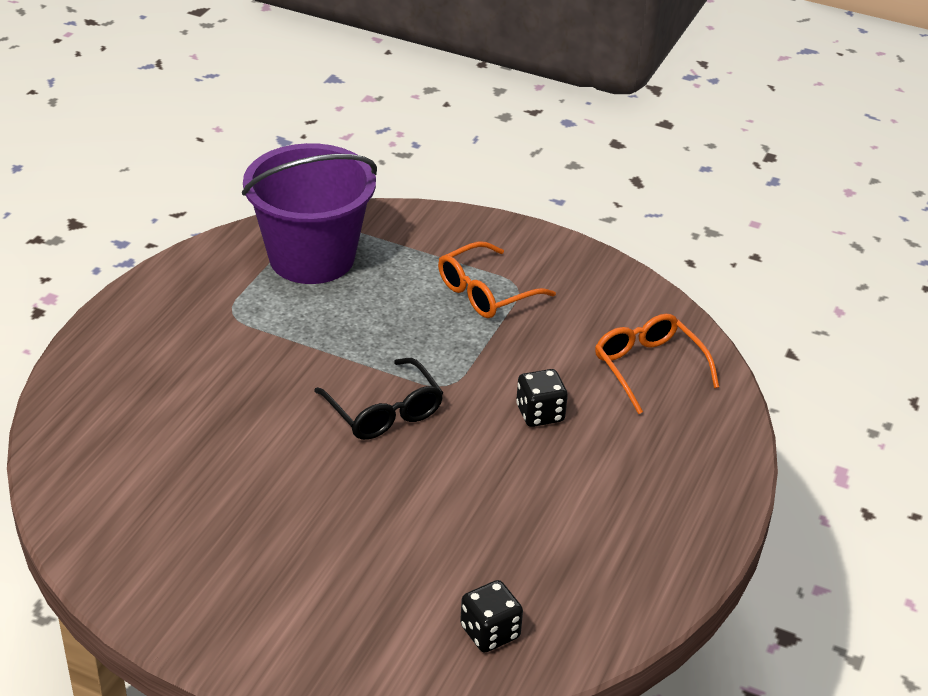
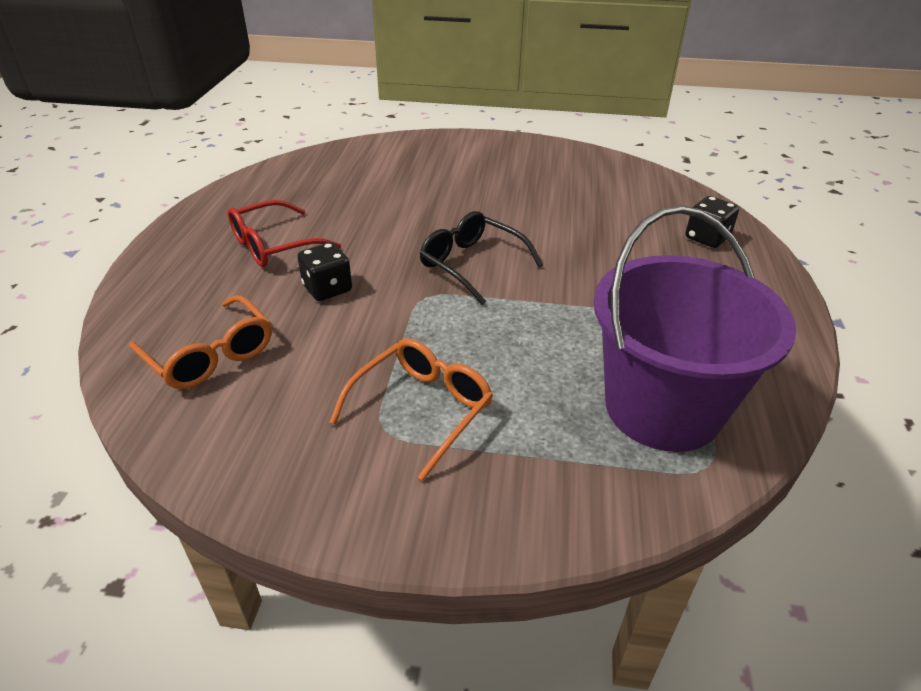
camera: 165 degrees right, 0 degrees up
(490, 632) = (339, 166): black dice -> black dice (707, 238)
(592, 485) = (274, 245): none -> red glasses

